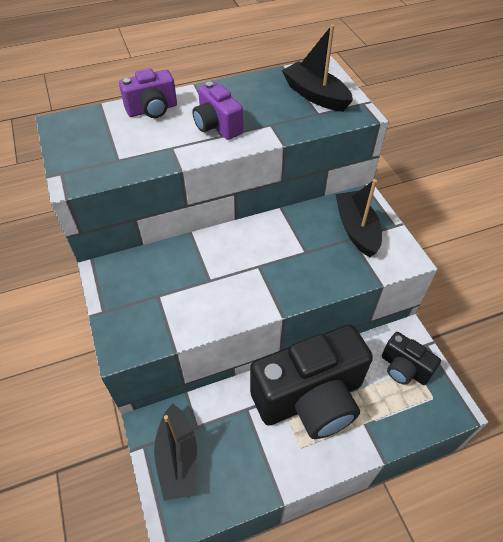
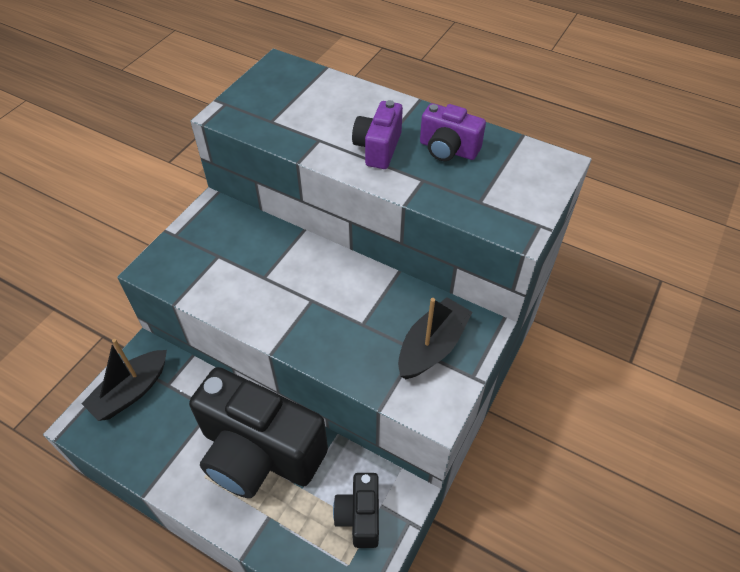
camera: 50 degrees right, 0 degrees up
(152, 110) = (353, 99): purple camera -> purple camera (448, 149)
(315, 95) = (505, 184): black boat -> none

